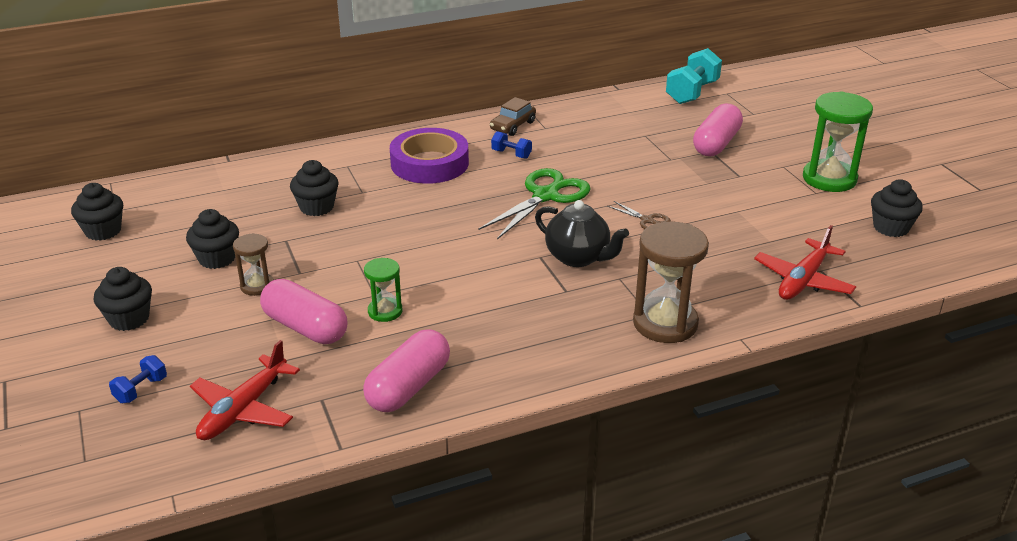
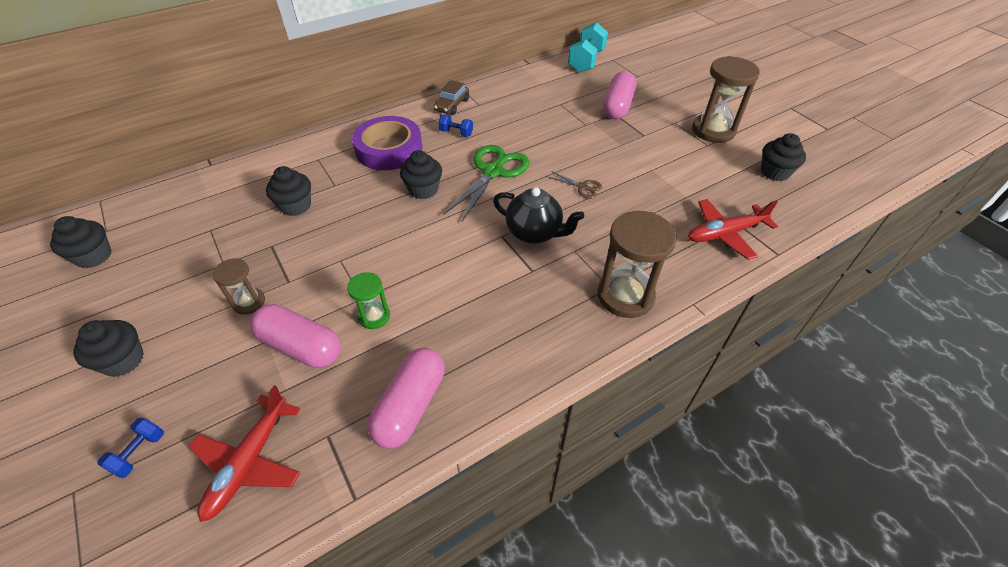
camera: 10 degrees left, 15 degrees up
(217, 258) = (207, 275): black cupcake -> black cupcake (423, 189)
(803, 280) = (724, 234): red plane -> red plane turned 45 degrees clockwise
(829, 179) = (713, 130): green hourglass -> brown hourglass

